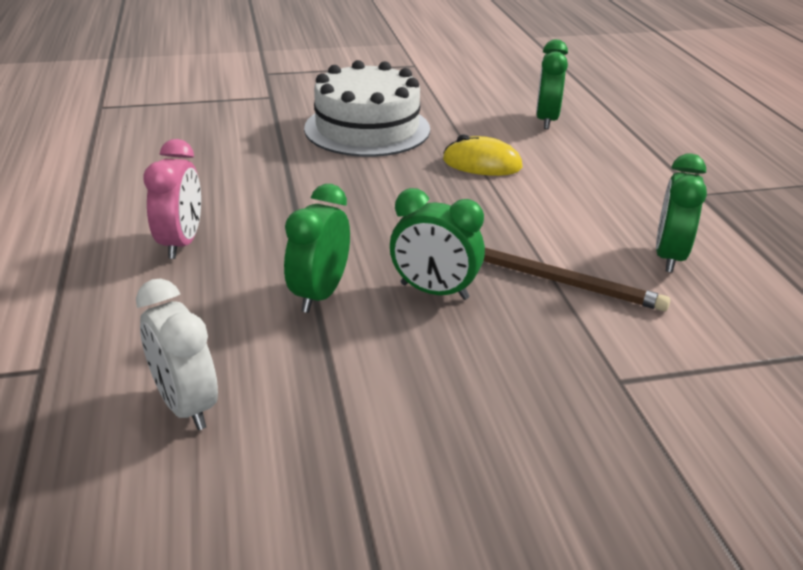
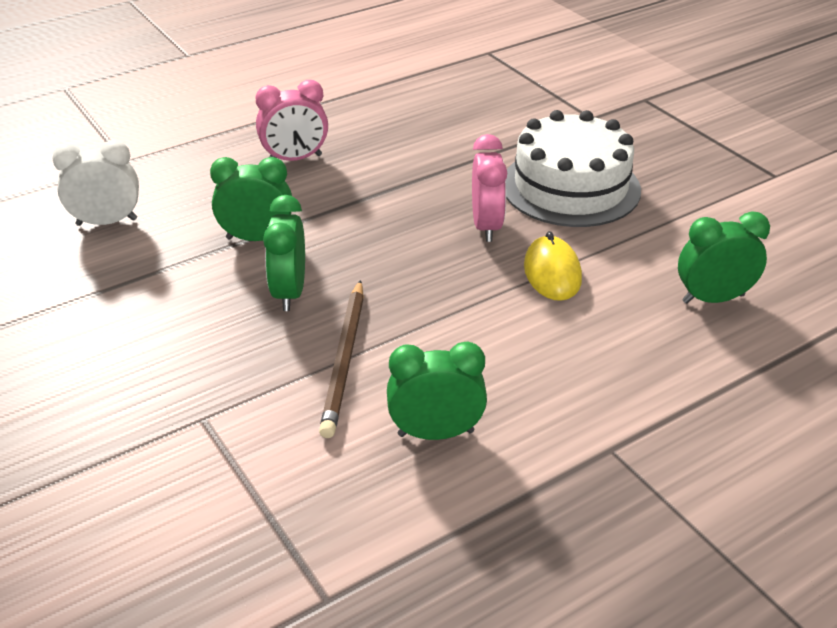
camera: 70 degrees right, 5 degrees up
(186, 406) = (107, 222): white clock -> white clock turned 45 degrees clockwise
(396, 173) = (486, 226): none -> pink clock

